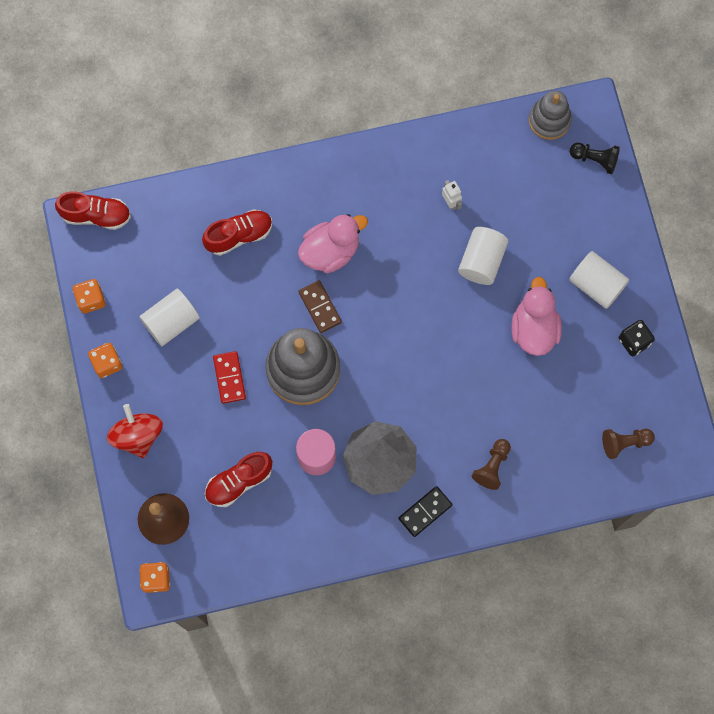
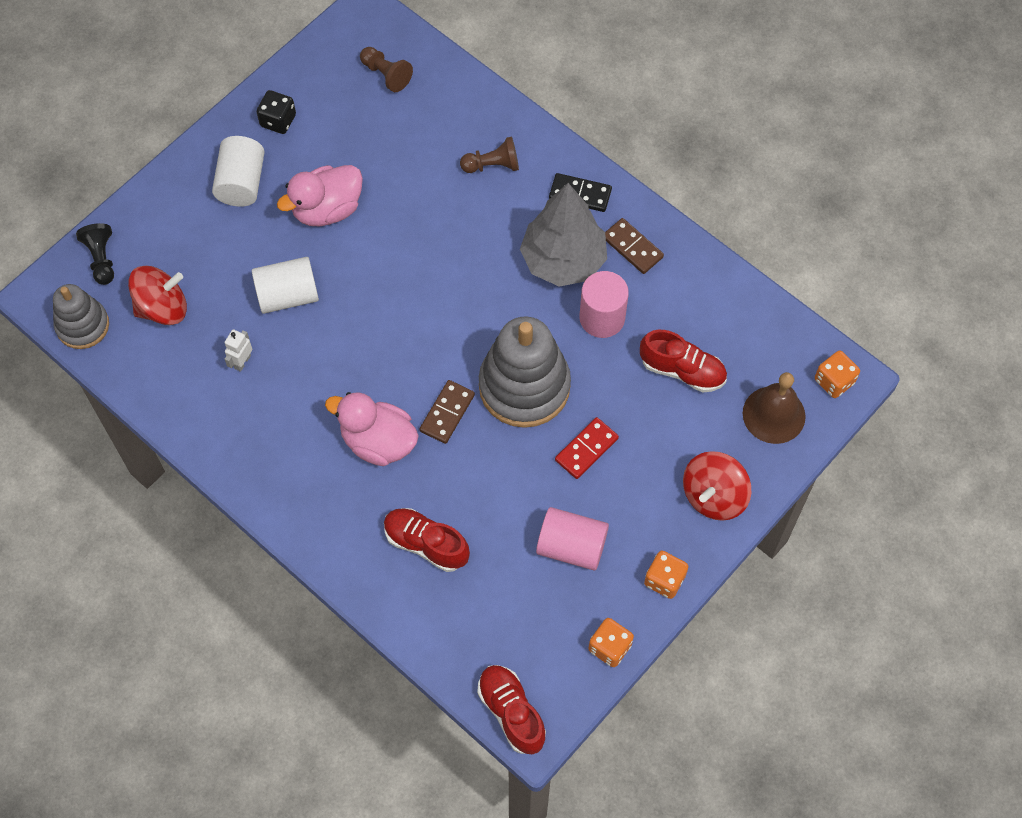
camera: 125 degrees left, 10 degrees down
(171, 322) = (571, 546): white cylinder -> pink cylinder
(356, 517) = (632, 247): none -> brown domino
(528, 177) = (162, 308): none -> red spinning top

